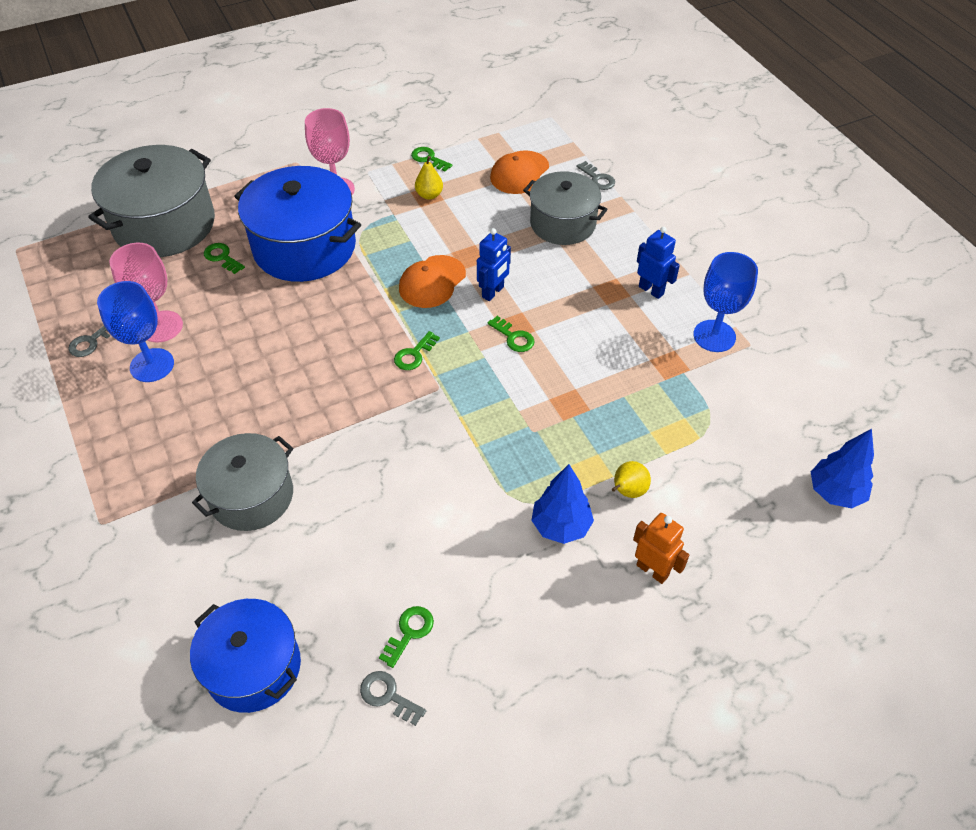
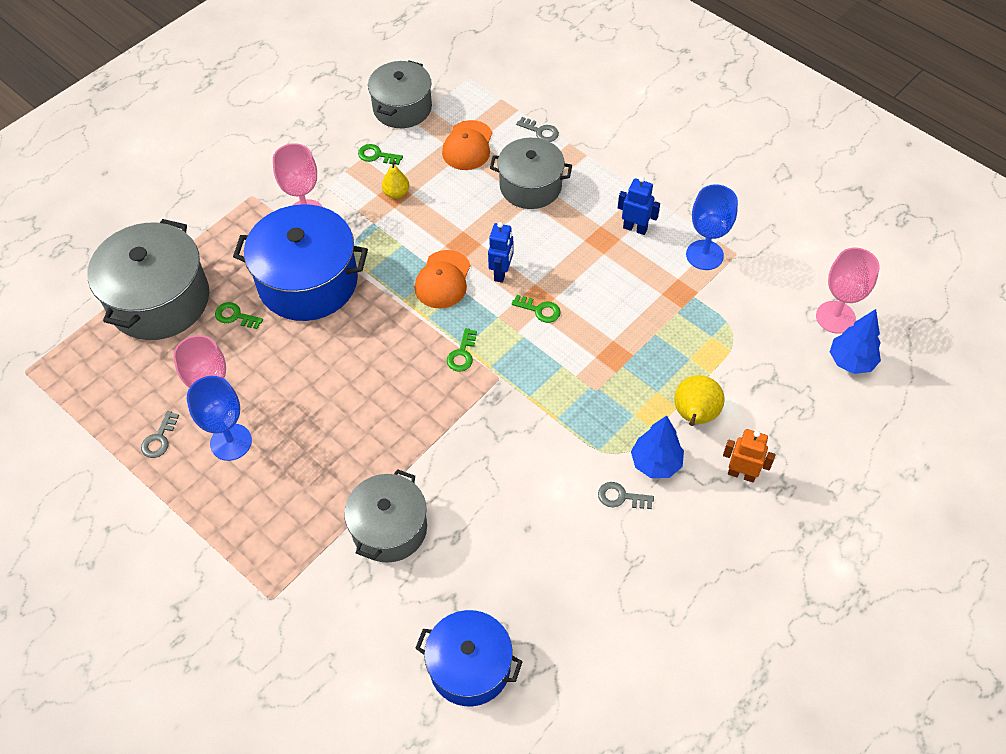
camera: 20 degrees left, 5 degrees up
(388, 696) = (587, 647): grey key -> grey key (621, 497)
(409, 632) = (579, 592): green key -> none
(474, 126) = (402, 108): none -> grey pot
(627, 491) = (694, 416): yellow pear -> yellow pear, size x1.56
(836, 441) = (835, 317): none -> pink goblet

